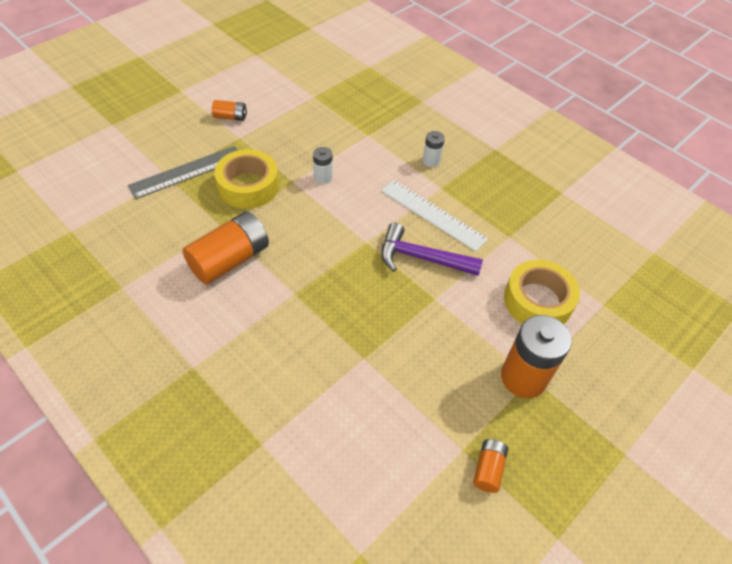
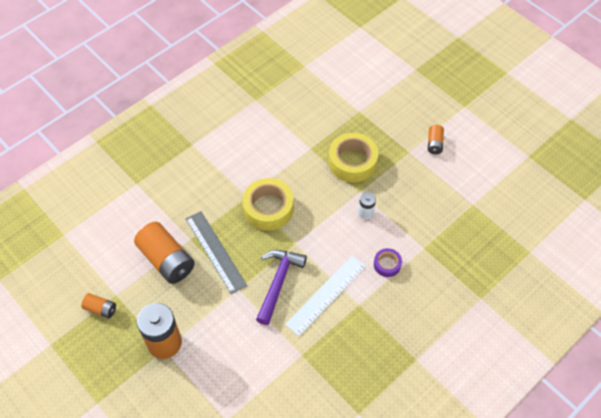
camera: 95 degrees right, 5 degrees up
(187, 172) = (366, 121): grey ruler -> grey ruler (215, 251)
(230, 260) = (278, 156): orange battery -> orange battery (166, 260)
(390, 163) = (387, 264): none -> purple tape
(431, 161) = (393, 299): white battery -> none
(537, 301) = (232, 366): yellow tape -> yellow tape (268, 208)

